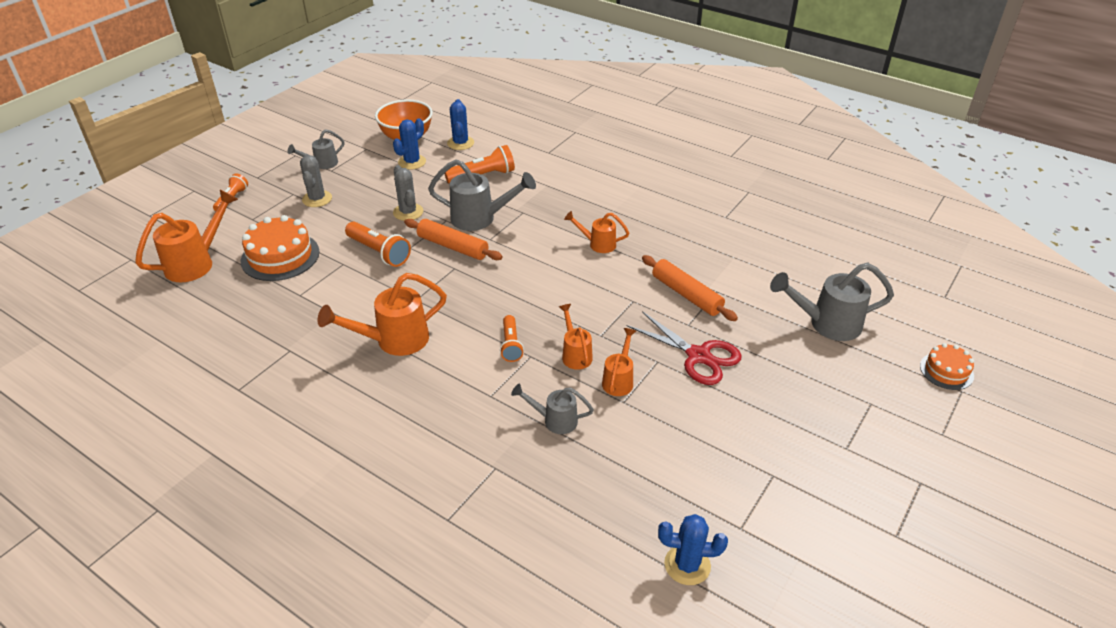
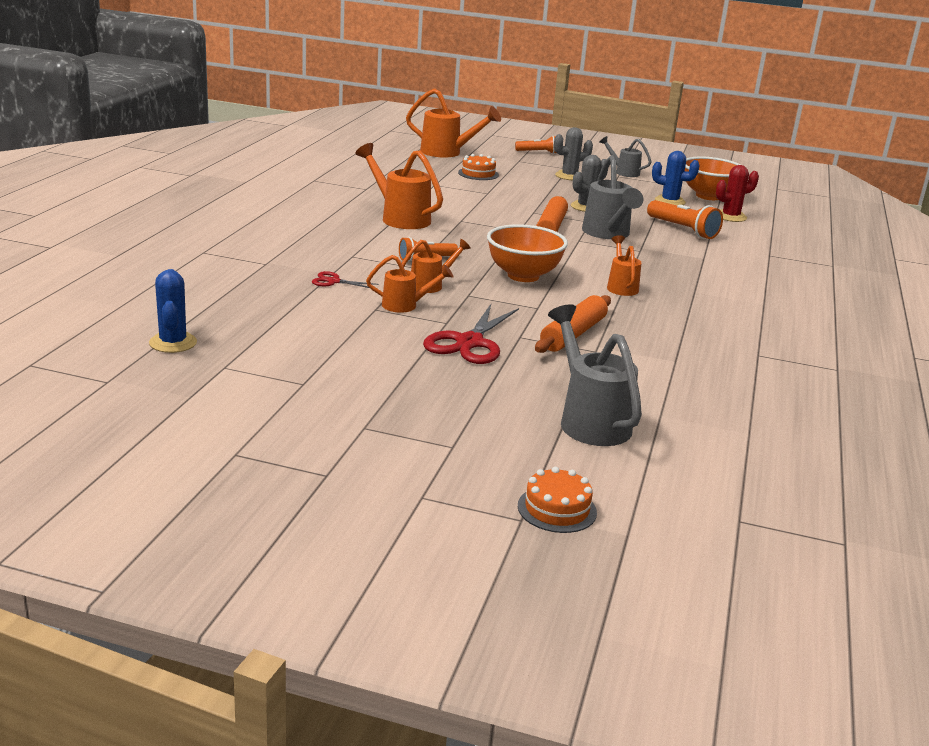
camera: 70 degrees right, 15 degrees down
(280, 256) = (478, 174): orange cake -> orange cake, size x0.58
(379, 252) = (515, 202): orange flashlight -> none
(460, 143) = (730, 217): blue cactus -> red cactus
(554, 420) = (334, 281): grey watering can -> red scissors
(564, 292) = (523, 276): none -> orange bowl

